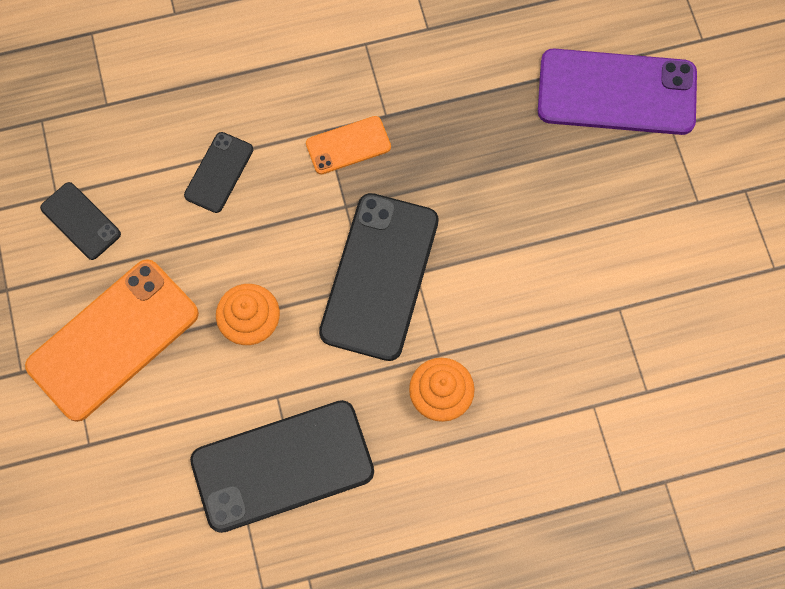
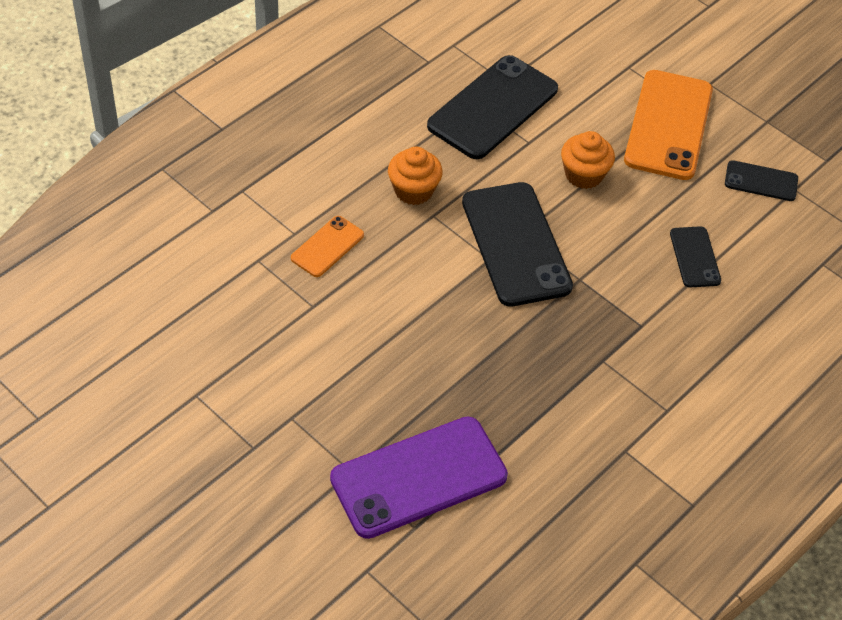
camera: 145 degrees right, 20 degrees down
(348, 145) = (614, 323): orange phone -> orange phone (327, 247)

